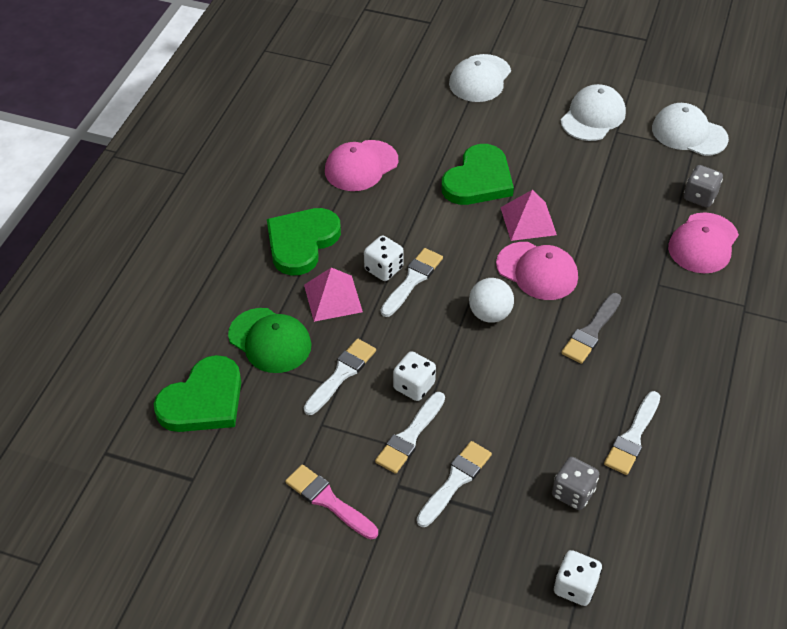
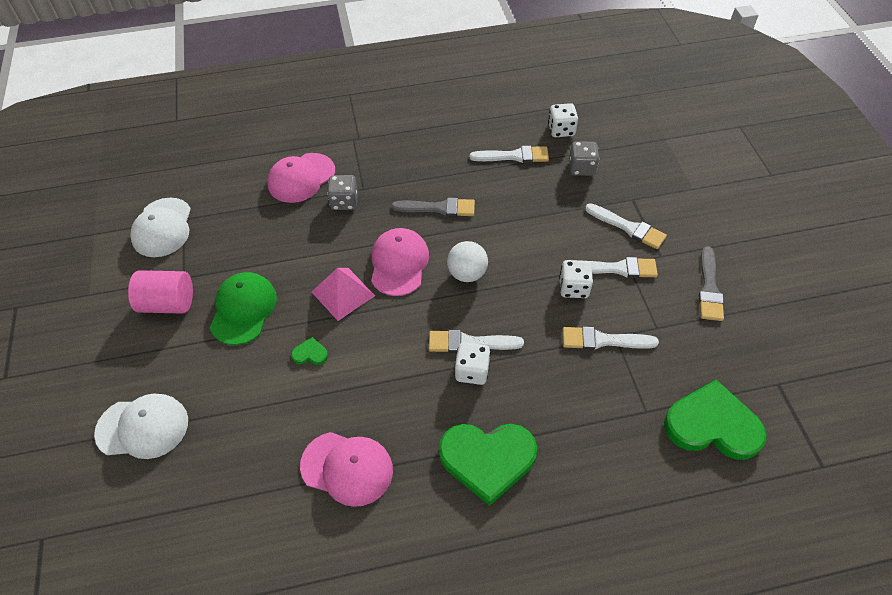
camera: 120 degrees left, 5 degrees up
(270, 340) = (615, 413): green cap -> green cap (243, 309)
(328, 501) = (709, 288): pink brush -> grey brush
(333, 298) = (533, 392): pink pyramid -> none
(455, 481) = (628, 227): white brush -> white brush turned 150 degrees counterclockwise
(478, 180) = (310, 353): green heart -> green heart, size x0.41
(575, 587) = (643, 144): white dice -> white dice (561, 130)
(593, 116) = (168, 303): white cap -> pink cylinder
(700, 197) = (246, 196): grey dice -> grey dice (344, 202)
(703, 243) = (301, 178): pink cap -> pink cap turned 135 degrees clockwise

